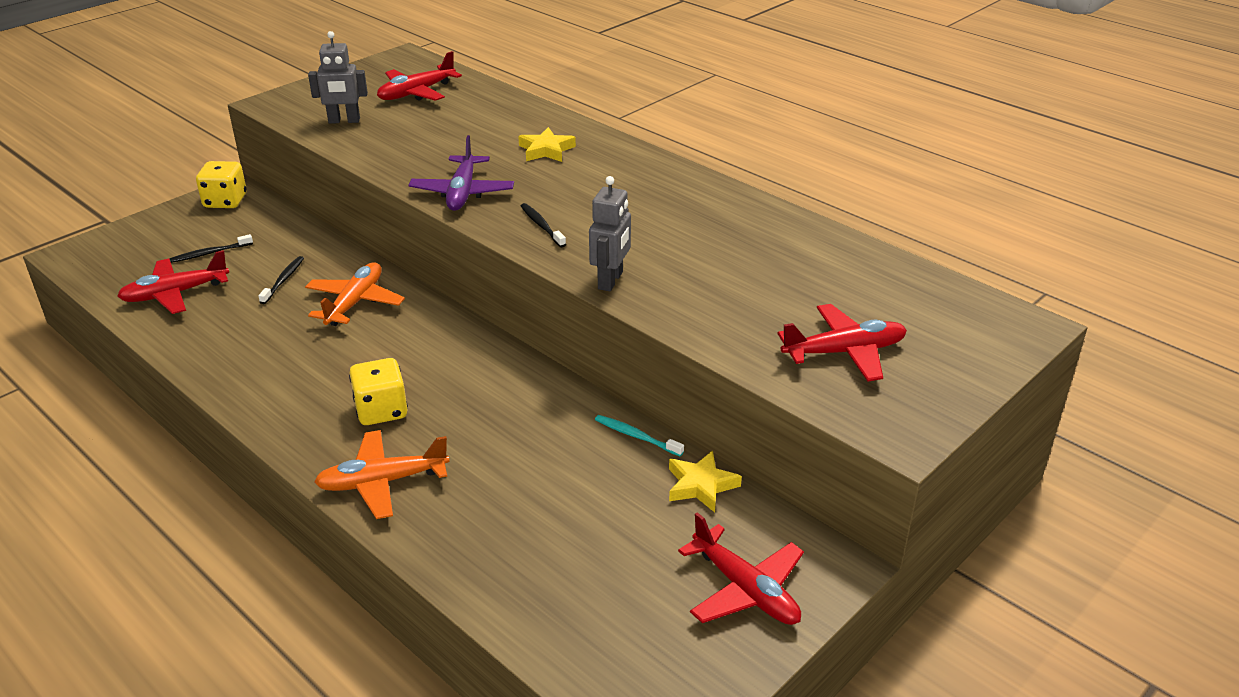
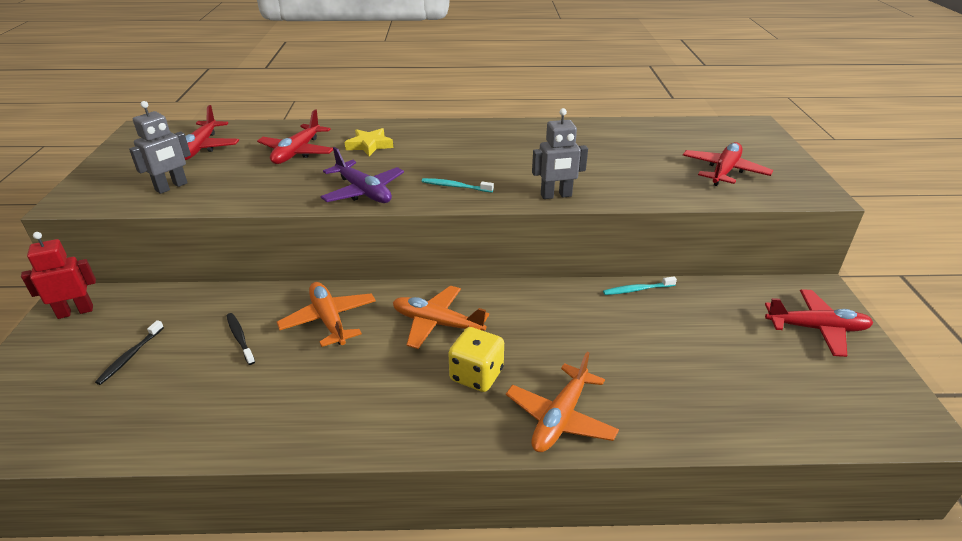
camera: 45 degrees left, 0 degrees up
(175, 294) = (149, 405): red plane -> red plane (297, 152)
(225, 201) = (75, 311): yellow dice -> red robot
(421, 354) = (437, 323): none -> orange plane
(542, 226) = (455, 186): black toothbrush -> turquoise toothbrush
(611, 281) = (556, 195): grey robot -> grey robot turned 105 degrees clockwise
(701, 485) = (708, 293): yellow star -> none

